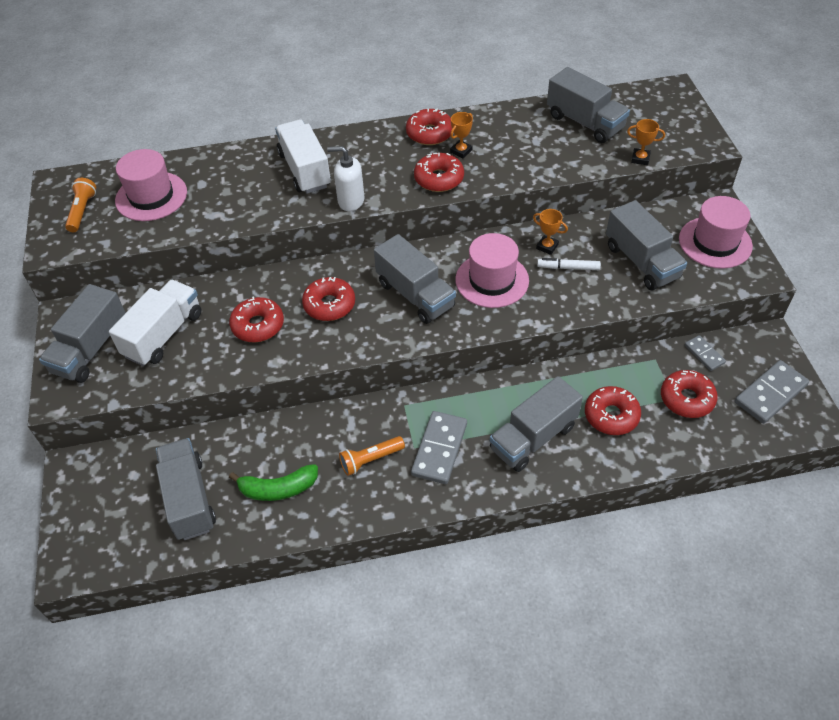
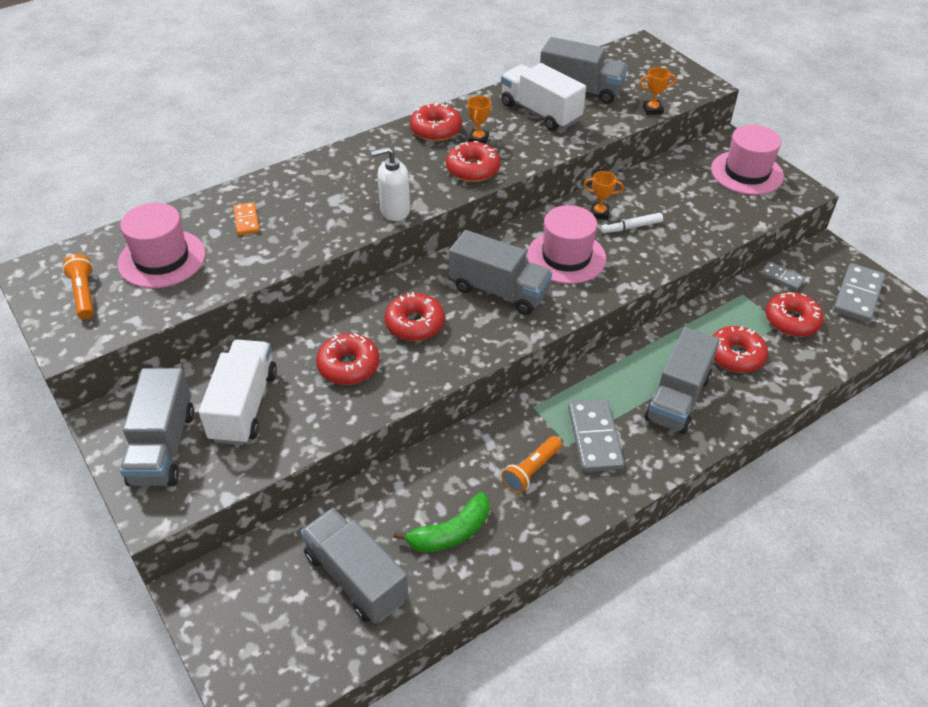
camera: 25 degrees left, 5 degrees down
(230, 179) = (246, 220): none -> orange domino
(304, 170) = (325, 192): white truck -> white truck (540, 112)
(641, 262) = (694, 205): grey truck -> none

